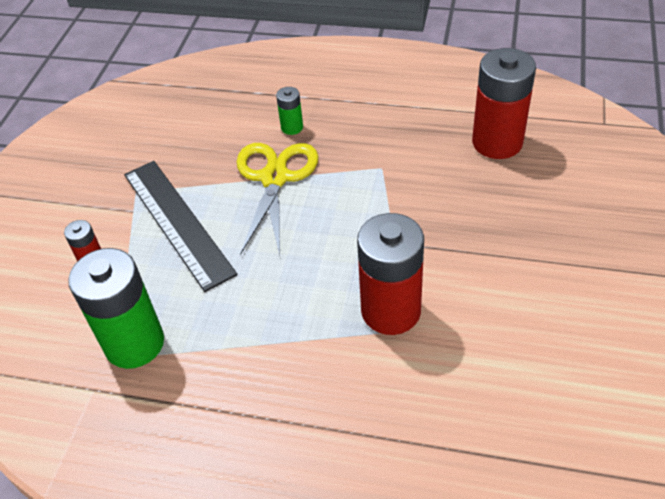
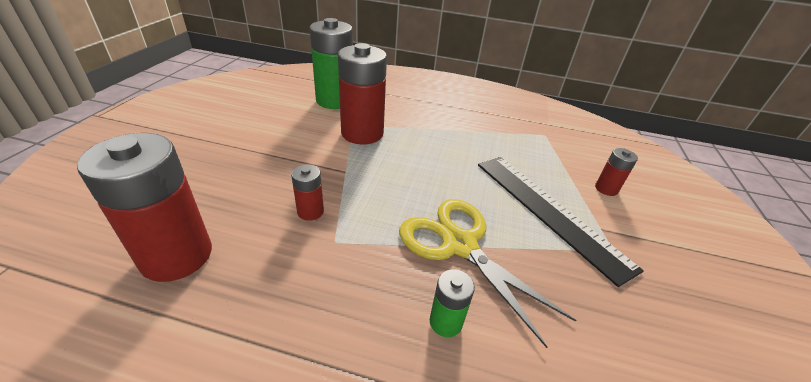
camera: 175 degrees right, 10 degrees down
(134, 343) = (536, 139): green battery -> green battery (335, 100)
(275, 178) = (459, 245): yellow scissors -> yellow scissors turned 135 degrees clockwise
(412, 190) = (310, 211): none -> red battery

